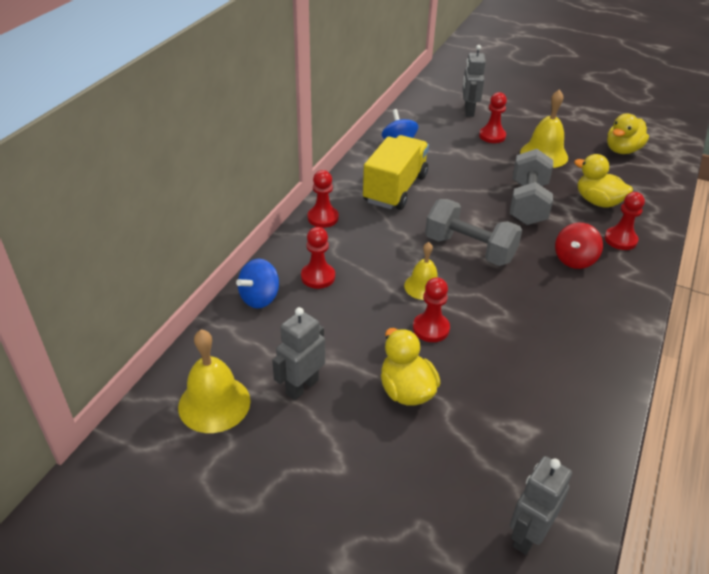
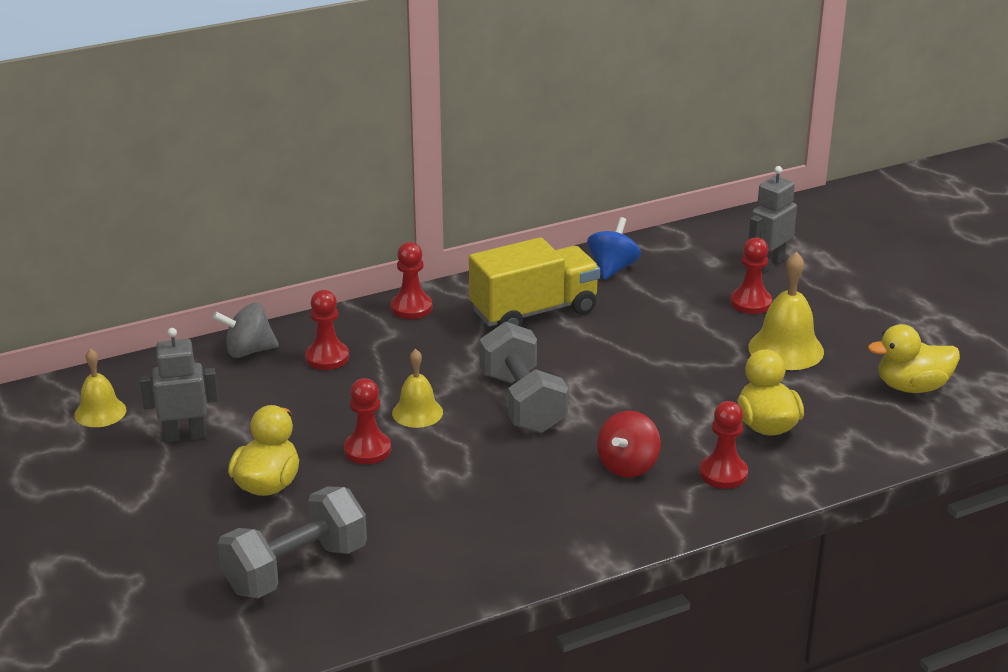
camera: 40 degrees right, 10 degrees down
(214, 403) = (100, 412): yellow bell -> yellow bell, size x0.64
(260, 298) = (248, 351): blue spinning top -> grey spinning top
(527, 534) = (207, 632): grey robot -> none
(528, 203) = (670, 390): grey dumbbell -> grey dumbbell (295, 569)
(574, 260) = (628, 466): red spinning top -> red spinning top turned 45 degrees counterclockwise

